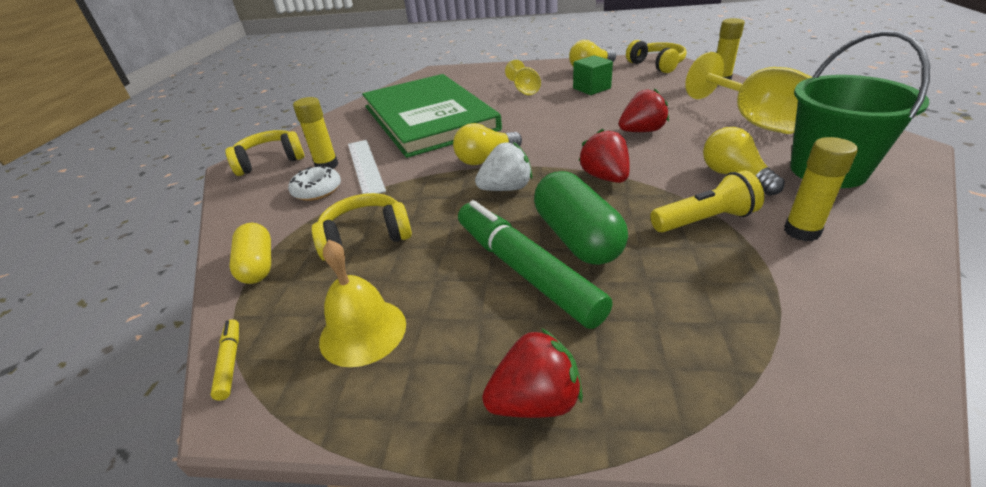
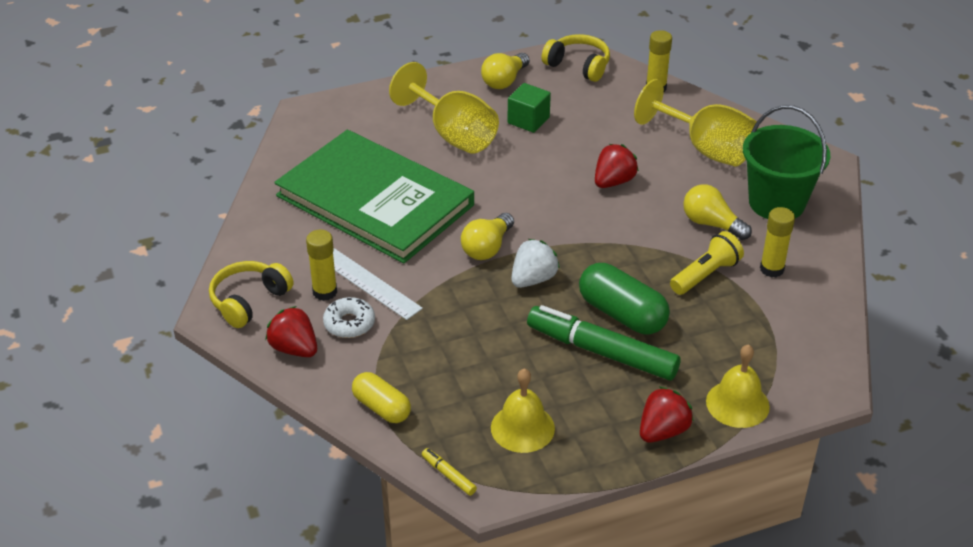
camera: 30 degrees left, 5 degrees up
(365, 237) = (450, 358): yellow headphones -> none
(524, 90) = (453, 134): yellow goblet -> yellow goblet, size x1.84
(605, 177) = (610, 247): red strawberry -> red strawberry (294, 348)
(680, 397) = (737, 404): none -> yellow bell

